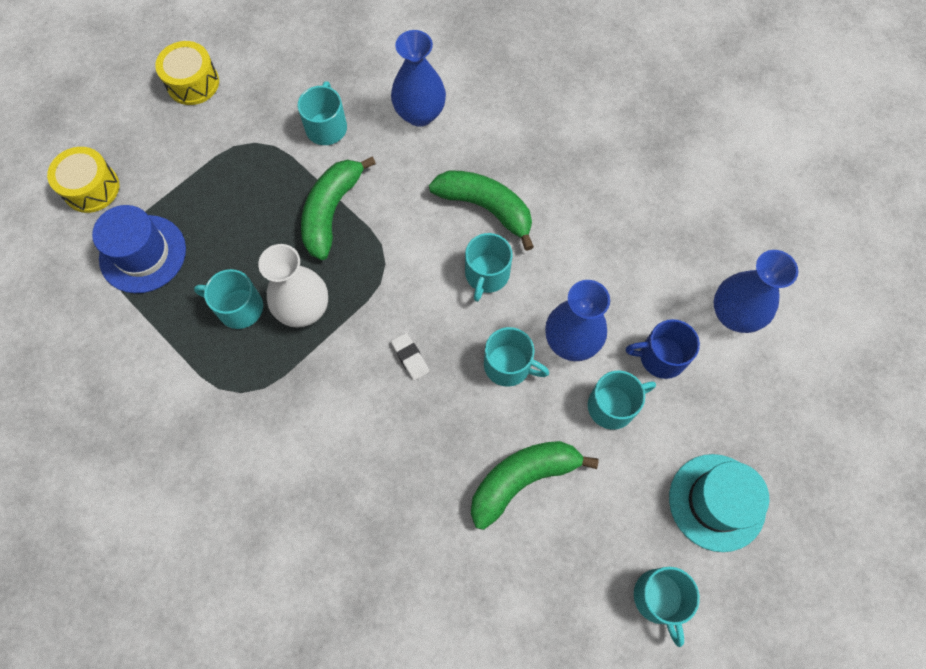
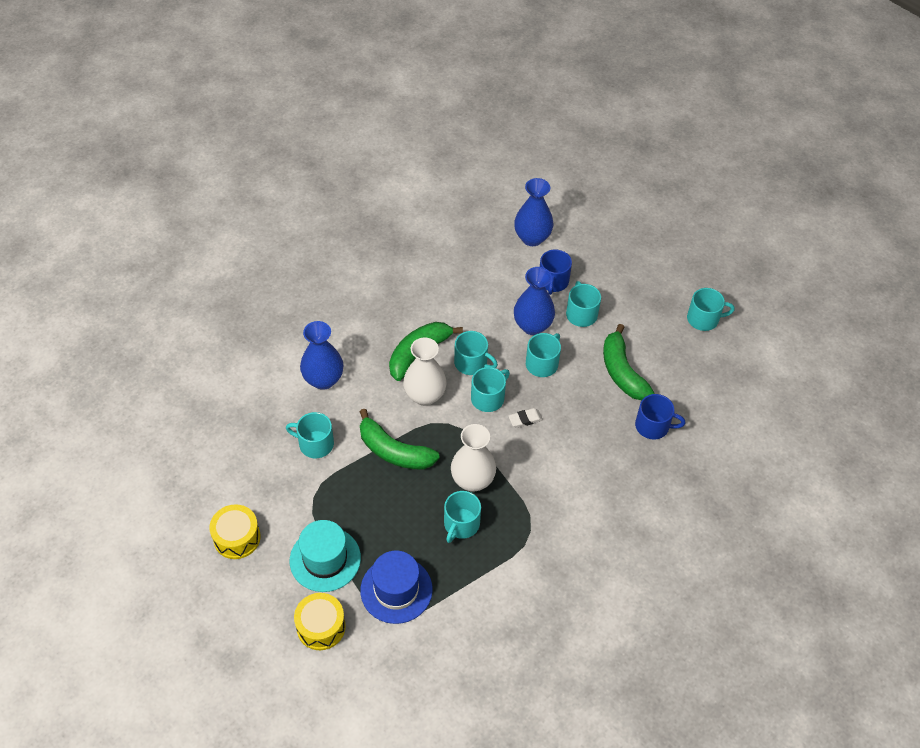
camera: 80 degrees left, 15 degrees down
(421, 229) = (425, 395): none -> white vase
(435, 305) = (488, 398): none -> turquoise mug
(435, 537) = (653, 426): none -> blue mug
(717, 502) = (650, 278): turquoise hat -> turquoise hat (325, 559)

